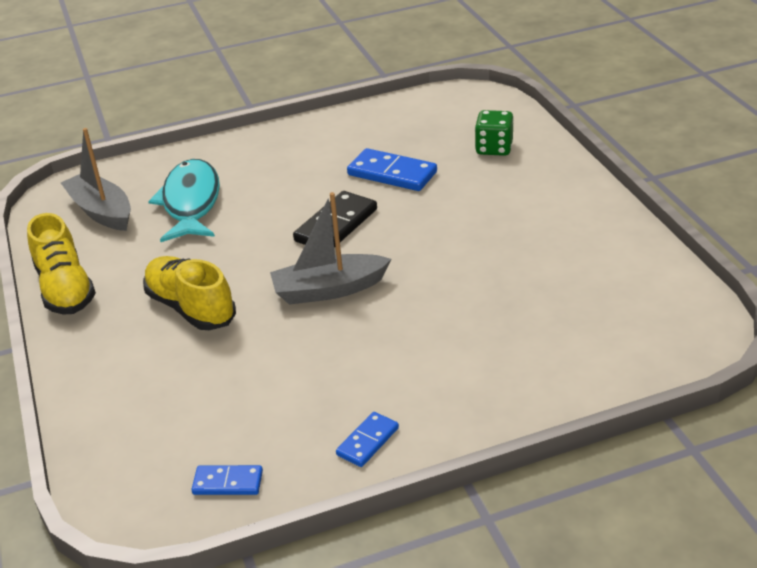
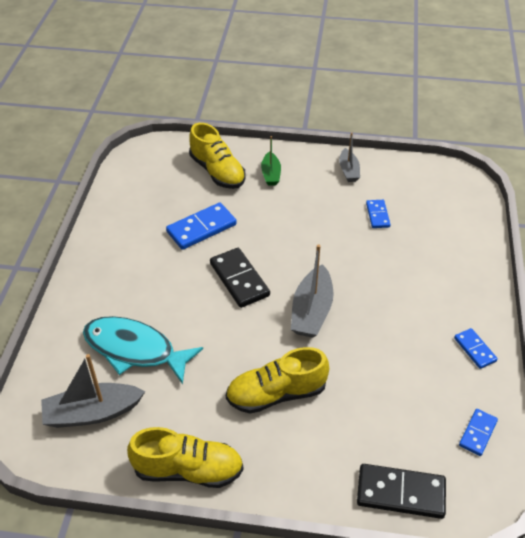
camera: 65 degrees left, 10 degrees up
(106, 442) = (400, 493): none -> black domino
(494, 148) = (217, 172): green dice -> yellow shoe
(531, 182) = (271, 174): none -> green boat
(543, 284) = (377, 215): none -> blue domino
(604, 233) = (348, 171): none -> grey boat

